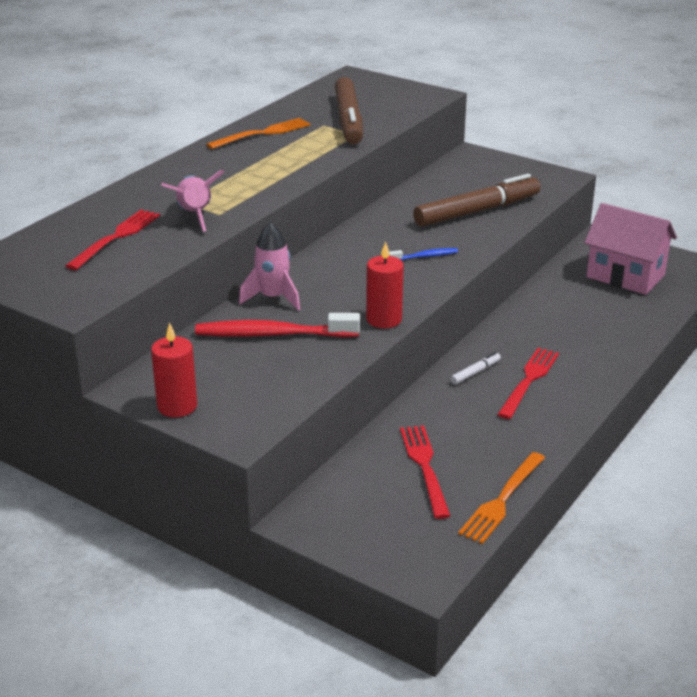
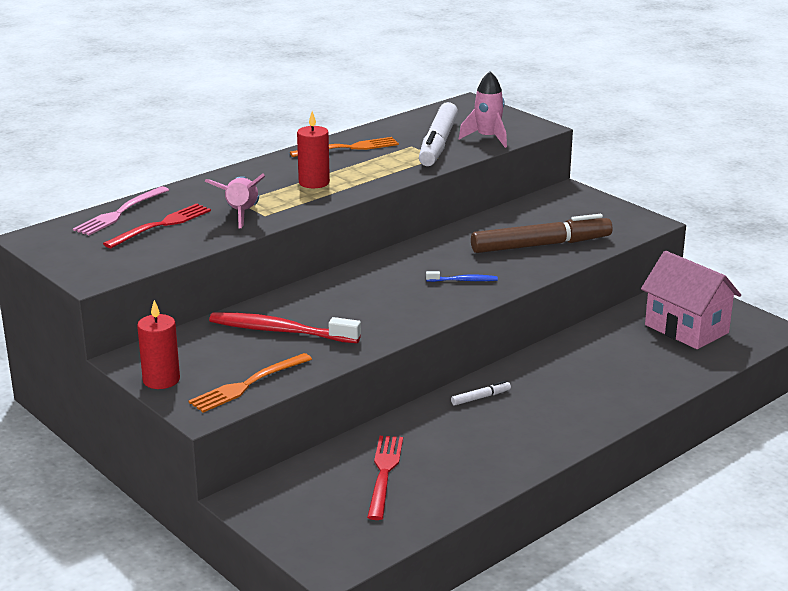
camera: 15 degrees right, 5 degrees down
(63, 230) = (120, 213): none -> pink fork
(273, 298) = (299, 300): pink rocket -> pink rocket (487, 138)
(349, 120) = (438, 144): brown marker -> white marker
(384, 319) = (390, 332): red candle -> red candle (314, 182)
(502, 500) = (440, 514): orange fork -> orange fork (247, 385)
(529, 380) = (529, 412): red fork -> none

